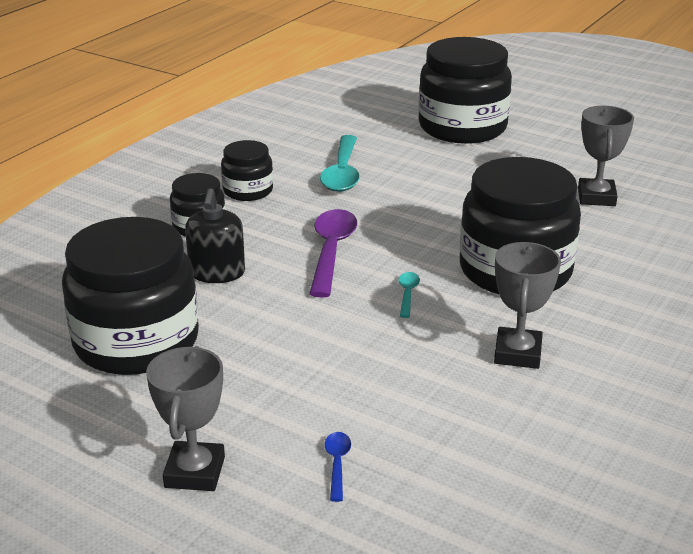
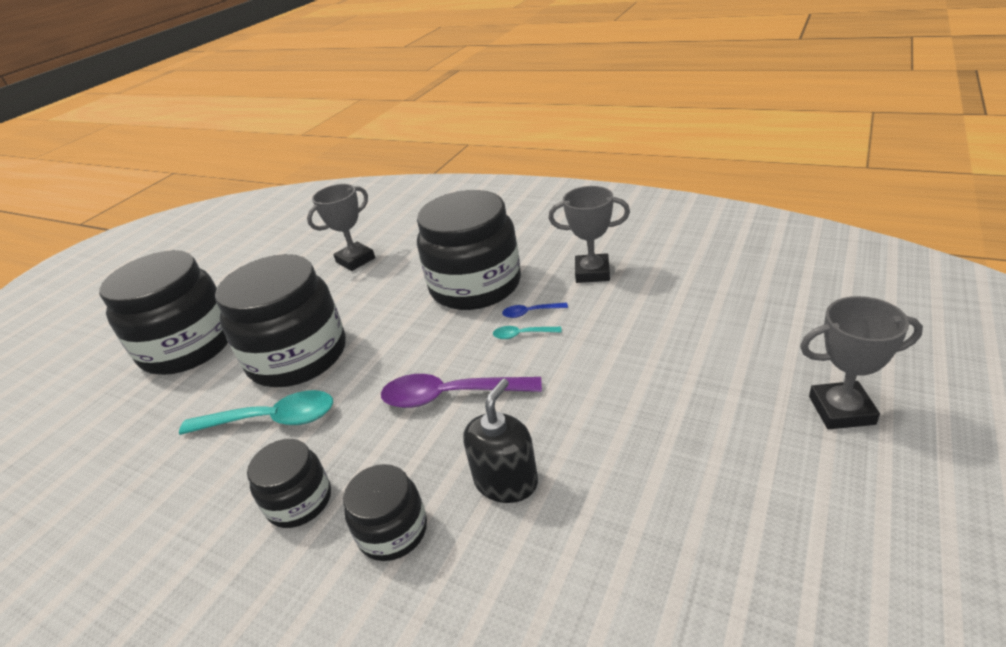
camera: 90 degrees left, 5 degrees up
(136, 342) = (668, 519): black jar -> black jar (298, 356)
(217, 273) = (506, 481): black soap dispenser -> black soap dispenser turned 60 degrees counterclockwise
(337, 464) = (772, 333): blue spoon -> blue spoon (530, 313)
(596, 197) = (355, 260): grey trophy -> grey trophy turned 45 degrees counterclockwise

